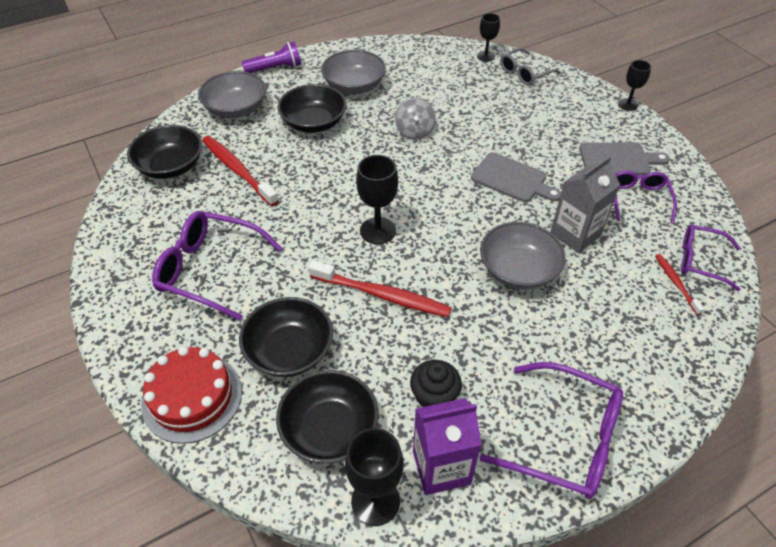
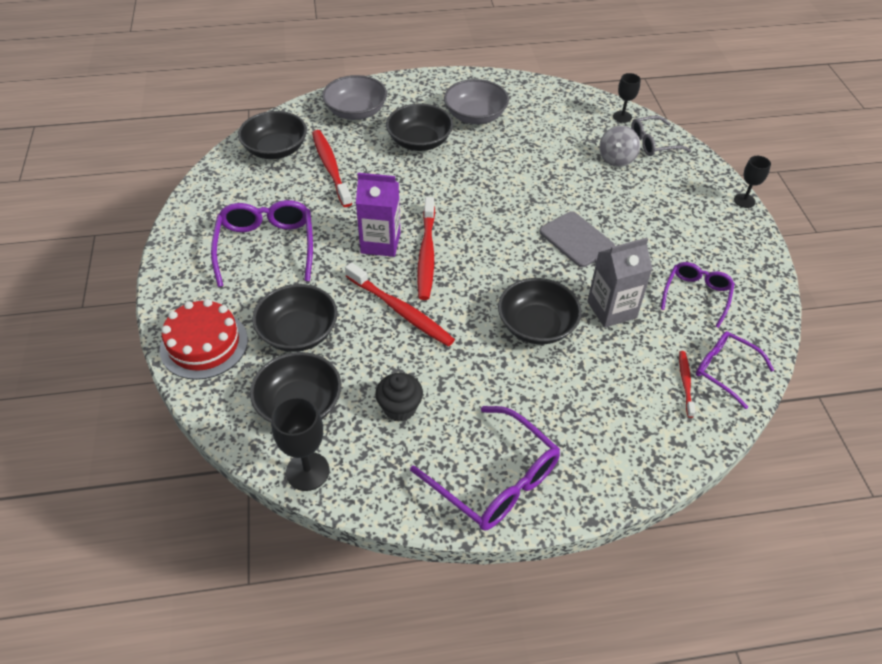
camera: 20 degrees right, 0 degrees up
(210, 270) = (266, 247): purple glasses -> purple glasses turned 45 degrees clockwise
(275, 68) = (410, 82): purple flashlight -> none
(378, 231) = (426, 254): black goblet -> red toothbrush
(414, 131) = (509, 173): grey spinning top -> grey spinning top (616, 159)
(441, 467) = (375, 465): purple carton -> purple carton (380, 243)
(518, 270) = (536, 326): grey bowl -> black bowl
(618, 159) = (699, 252): grey cutting board -> none

